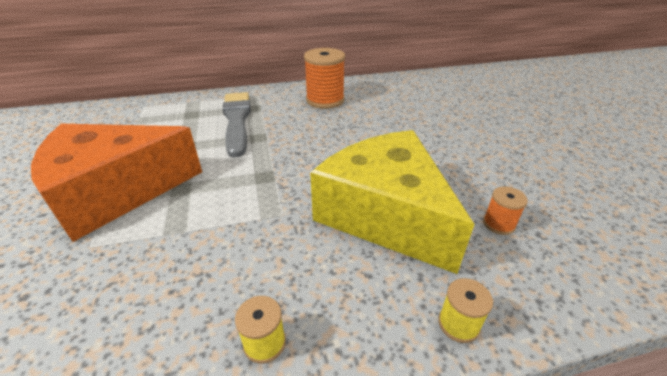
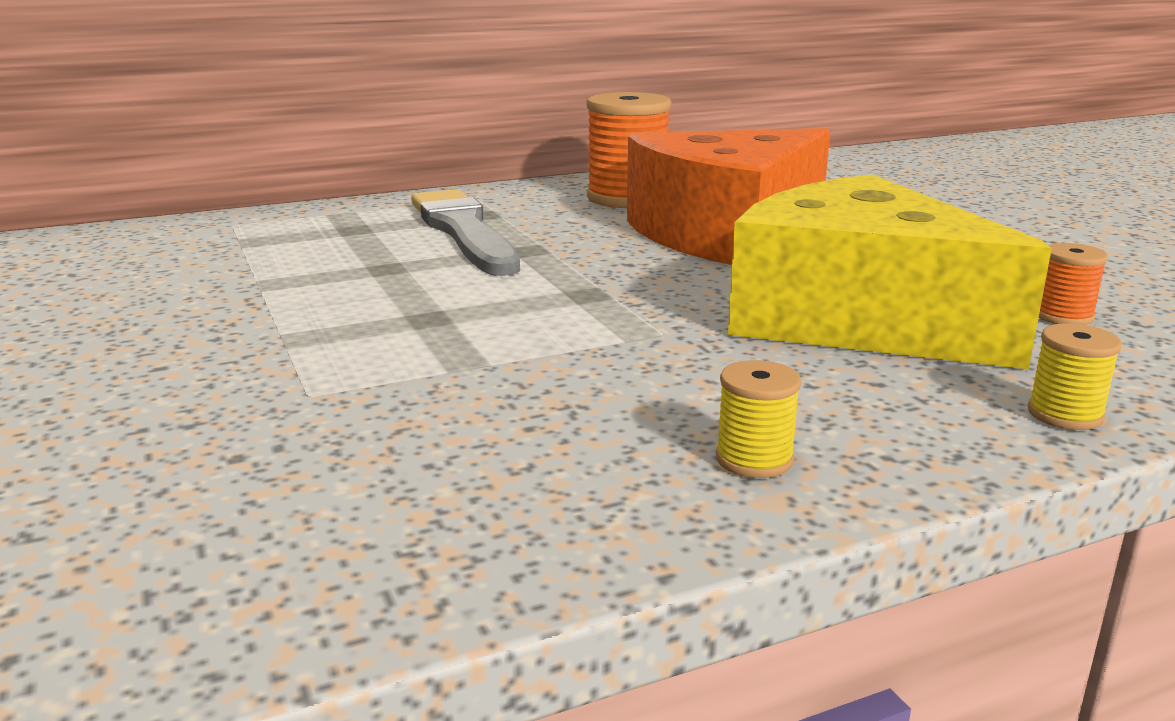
camera: 10 degrees left, 15 degrees down
(116, 192) = (295, 330): orange cheese -> orange cheese (726, 234)

